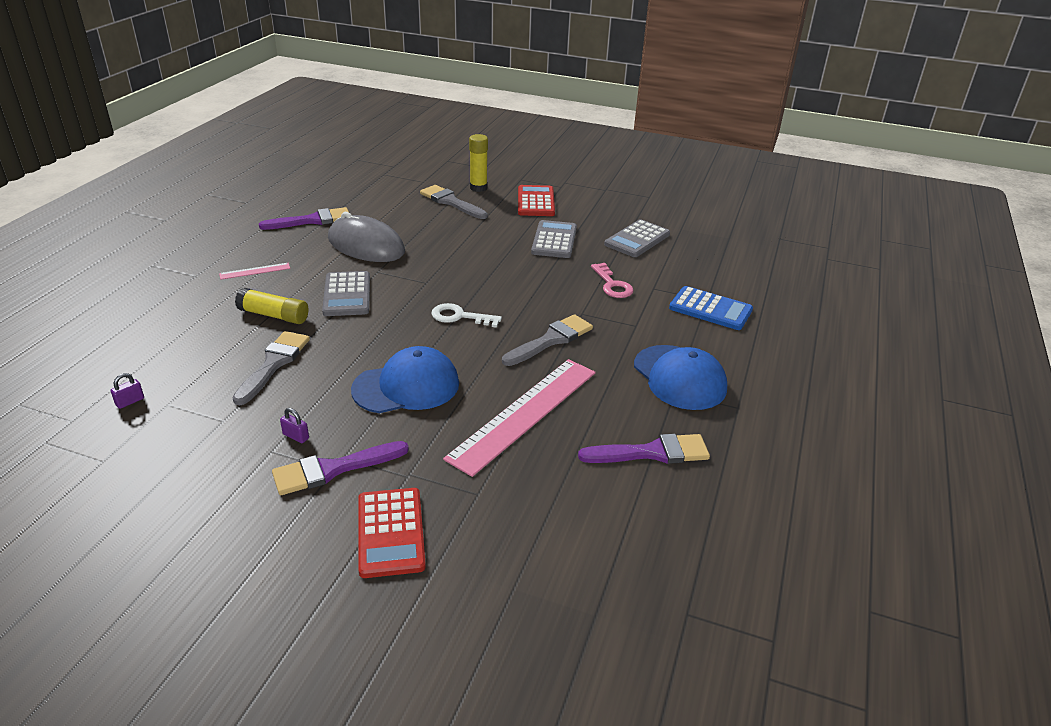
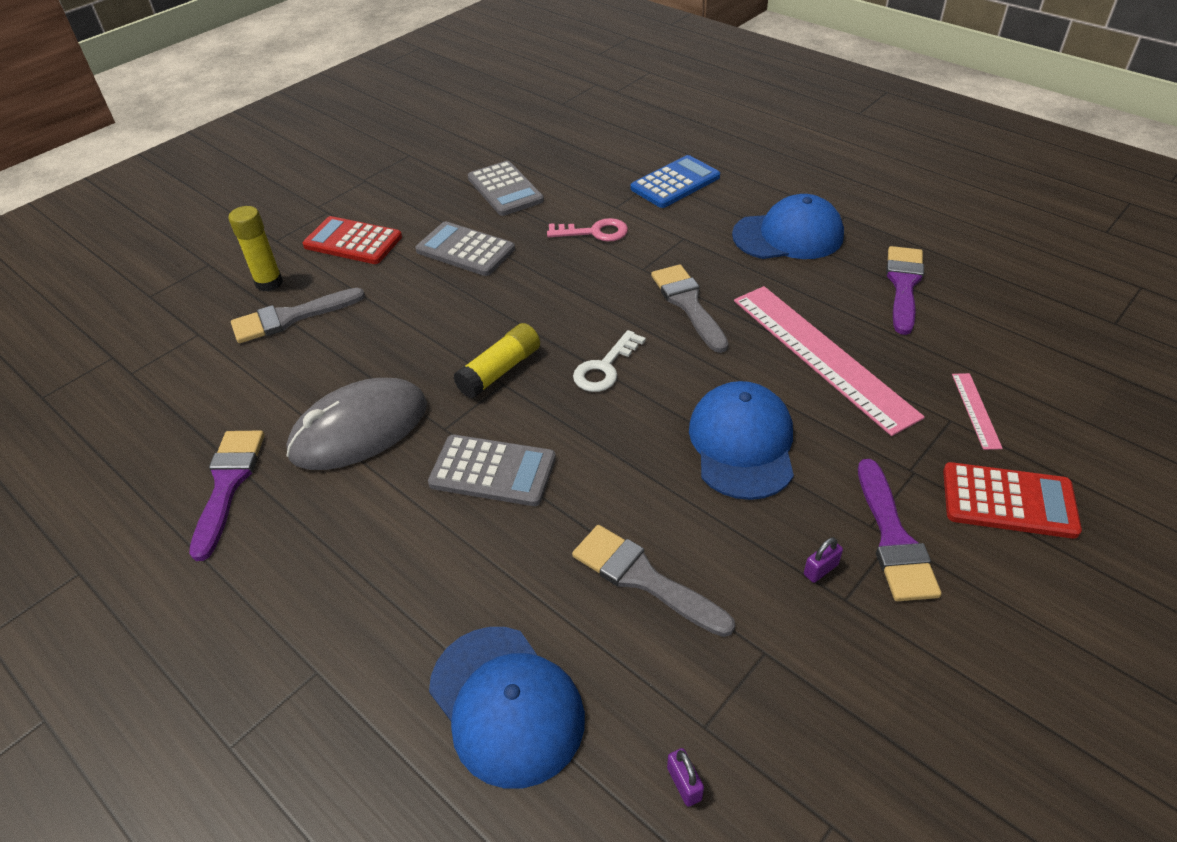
camera: 65 degrees left, 10 degrees up
(179, 334) = (506, 704): none -> blue cap
(255, 271) = (354, 580): pink ruler -> pink ruler (975, 410)
(274, 315) = (509, 566): yellow glue stick -> yellow glue stick (500, 371)

